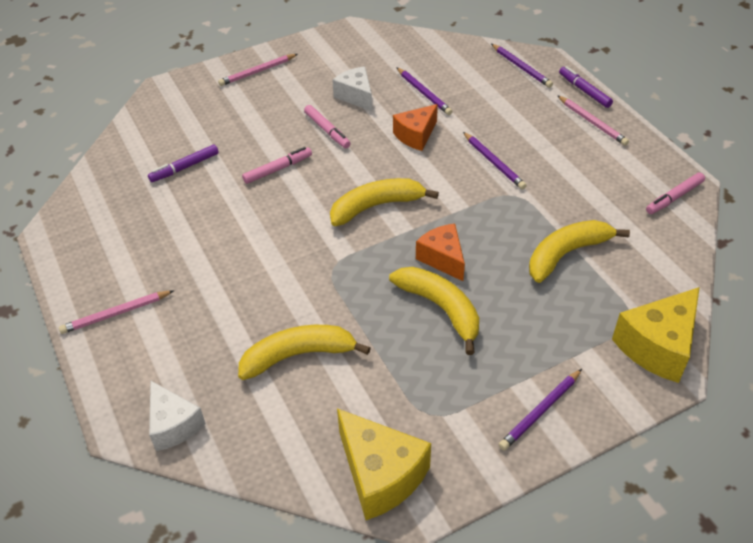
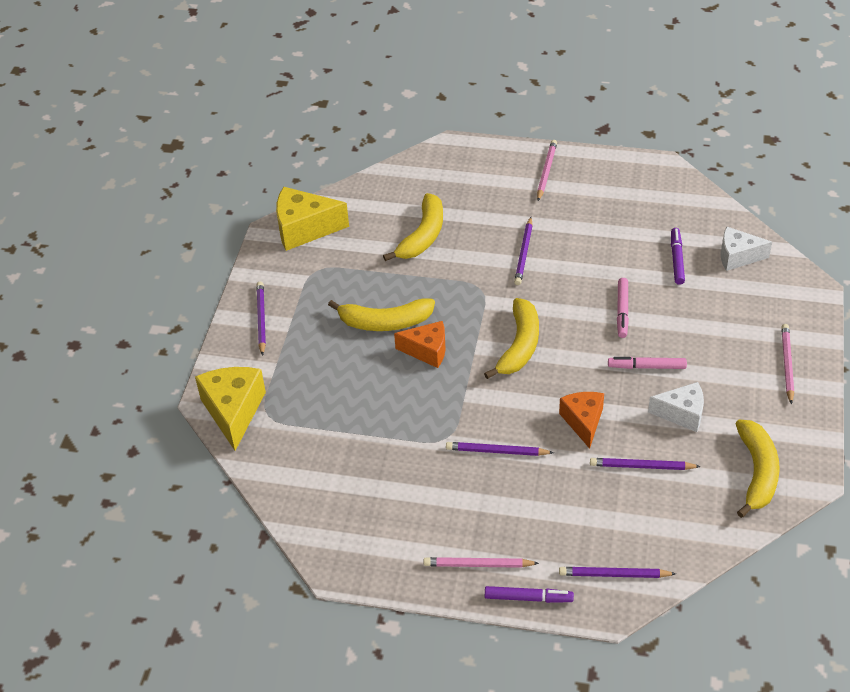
camera: 130 degrees right, 0 degrees up
(173, 425) = (429, 165): white cheese -> white cheese (737, 256)
(258, 264) = (524, 253): none -> purple pencil
(566, 254) = (356, 424): yellow banana -> yellow banana (757, 472)
(674, 197) = (334, 542): pink marker -> none

